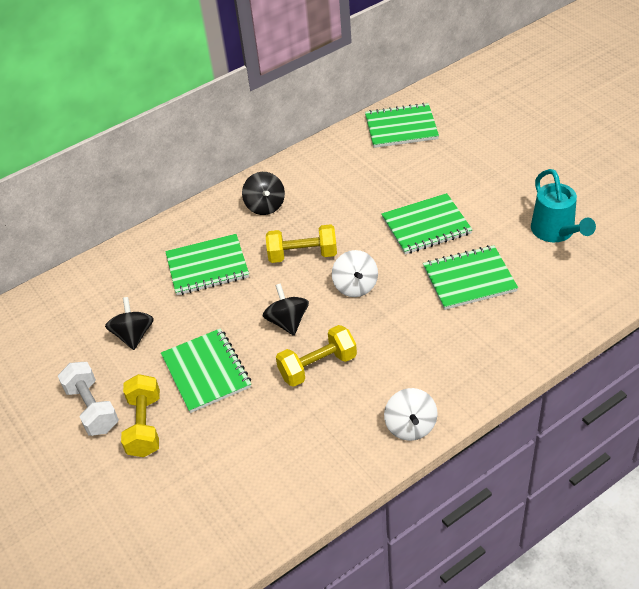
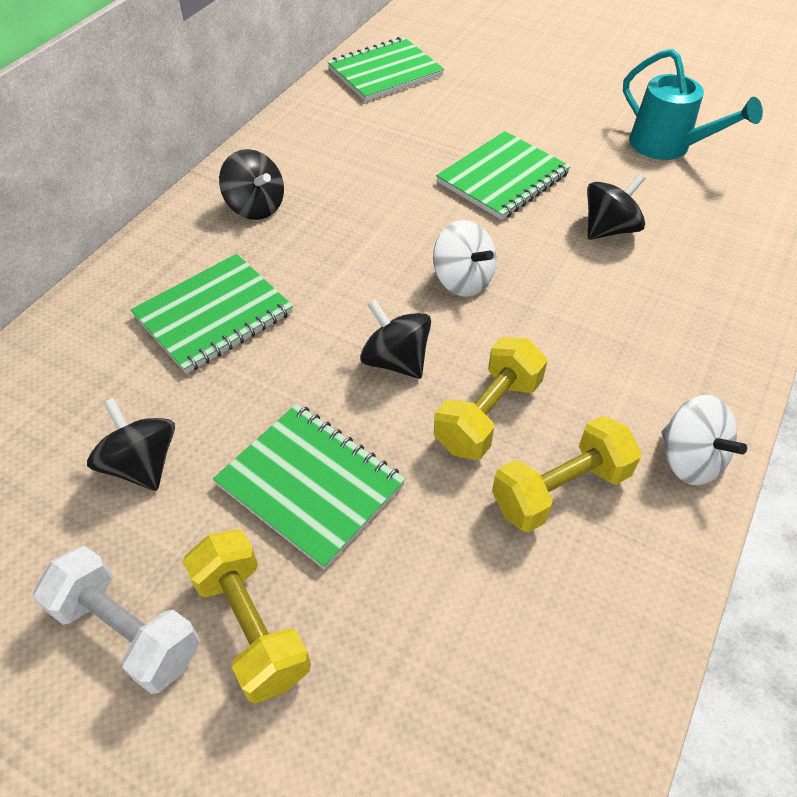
camera: 30 degrees left, 5 degrees up
(302, 255) = (356, 258): yellow dumbbell -> yellow dumbbell (560, 489)
(469, 279) = (609, 229): green notebook -> black spinning top

